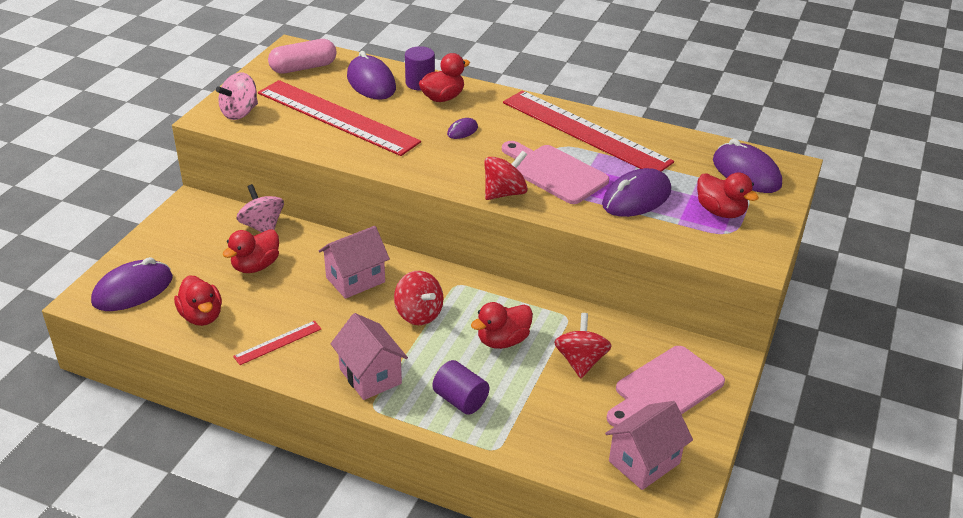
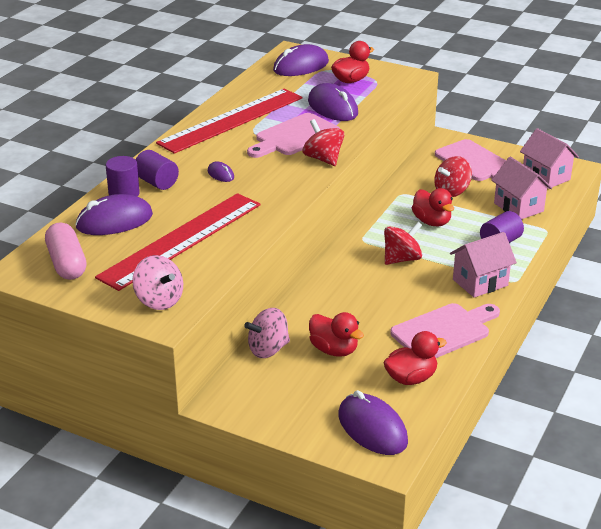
camera: 85 degrees left, 5 degrees down
(278, 342) = (444, 331): red ruler -> pink cutting board
(355, 280) = (356, 291): pink house -> pink house (518, 207)
(443, 98) = (157, 182): red duck -> purple cylinder
(580, 361) = (452, 191): red spinning top -> red spinning top turned 45 degrees counterclockwise

